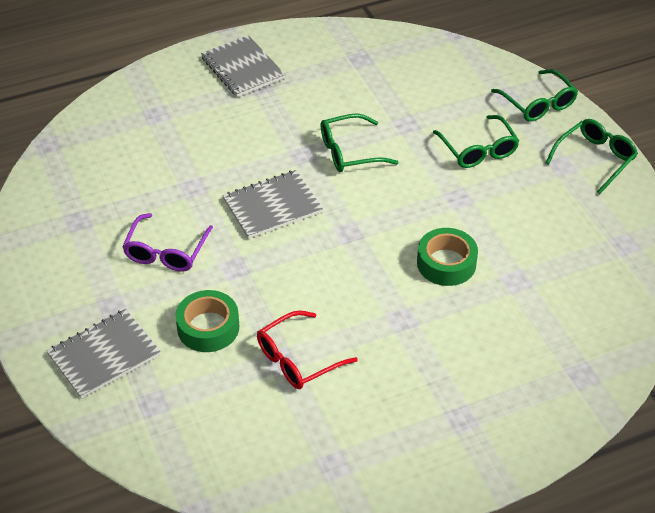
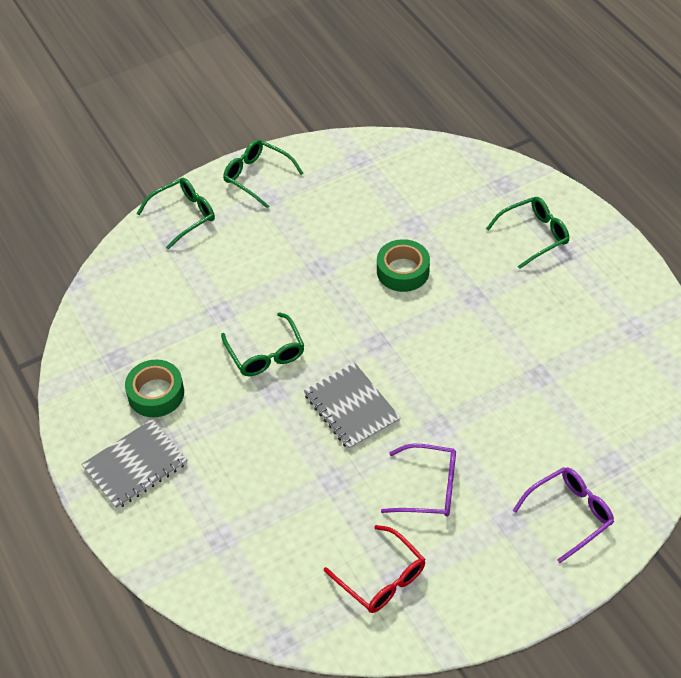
camera: 95 degrees left, 5 degrees up
(104, 355) = (570, 514): grey notebook -> purple glasses
(208, 327) = (516, 436): green tape -> green tape (156, 393)
(297, 359) = (536, 364): red glasses -> red glasses (382, 578)
(478, 150) = (253, 256): green glasses -> green glasses (534, 235)

